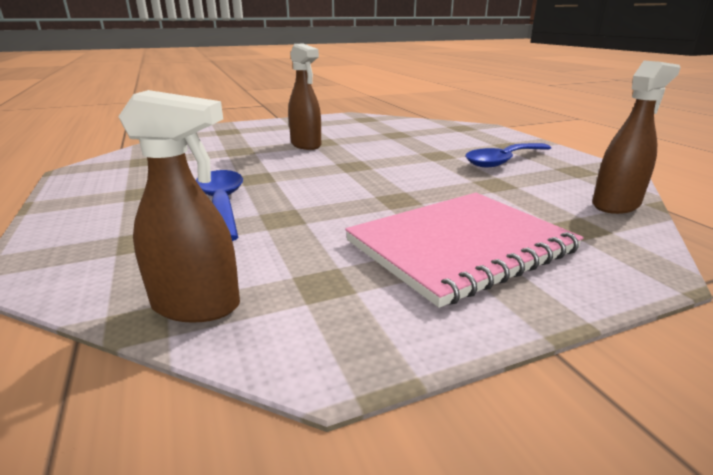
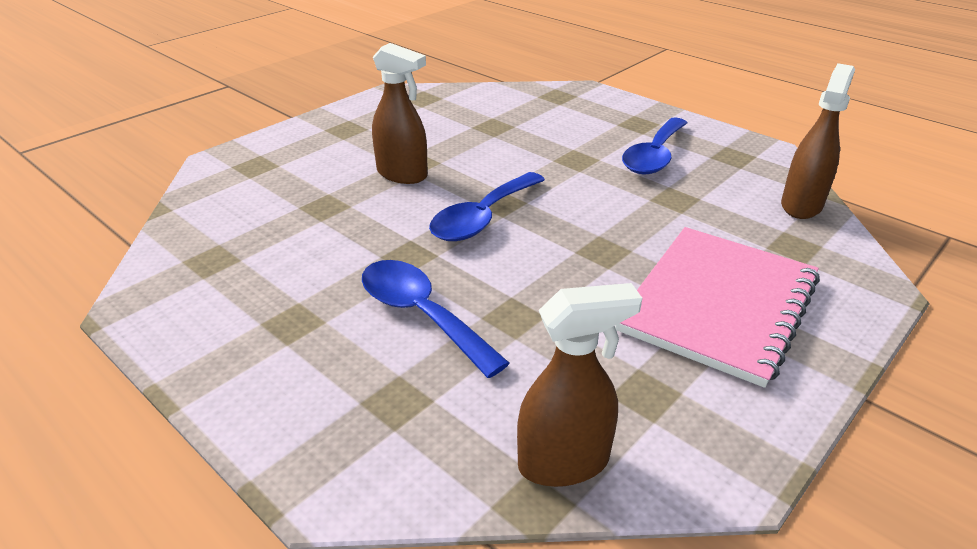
camera: 25 degrees left, 10 degrees up
(330, 170) = (482, 218): none -> blue spoon

